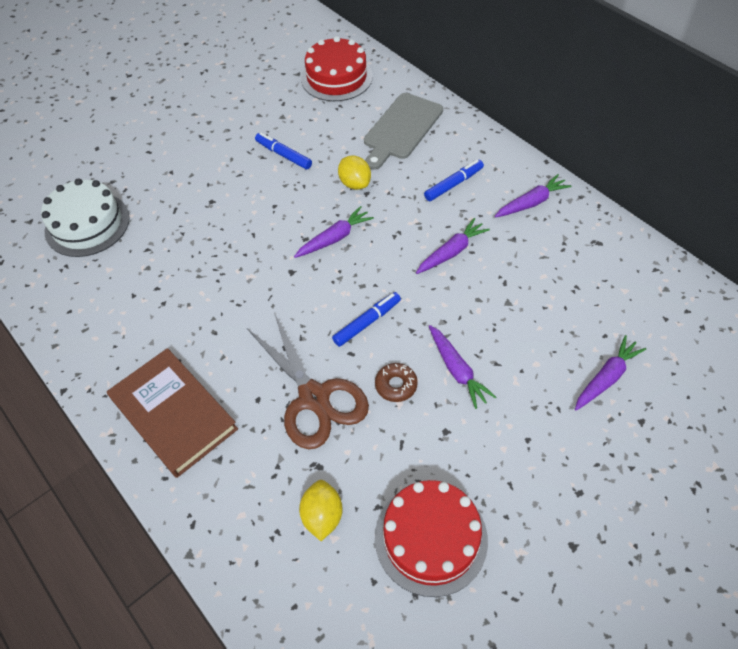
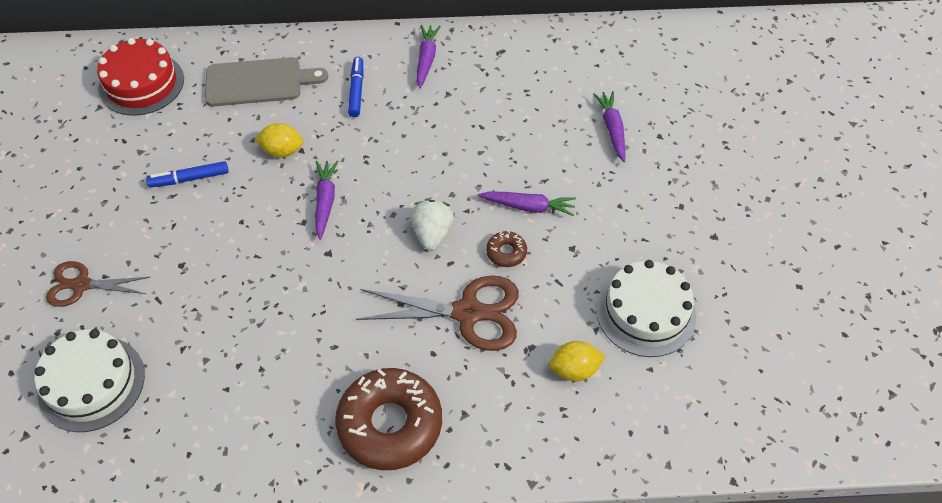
camera: 55 degrees left, 0 degrees up
(155, 166) = (81, 285): none -> brown scissors
(173, 414) = (390, 424): brown book -> brown donut
(322, 516) = (574, 370): yellow lemon -> yellow lemon turned 45 degrees counterclockwise
(367, 322) = (432, 234): blue marker -> white strawberry
(401, 129) = (258, 82): grey cutting board -> grey cutting board turned 75 degrees counterclockwise
(431, 538) = (645, 312): red cake -> white cake
(451, 252) = (420, 137): purple carrot -> none

